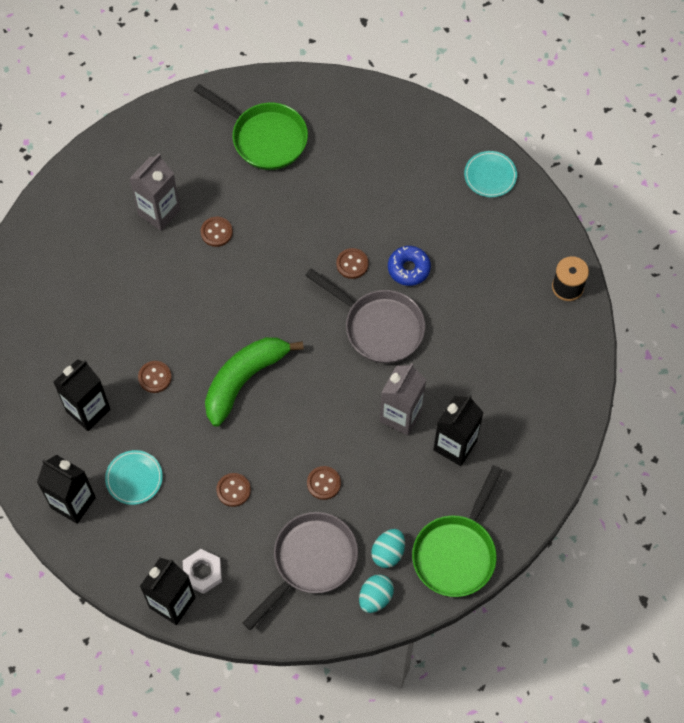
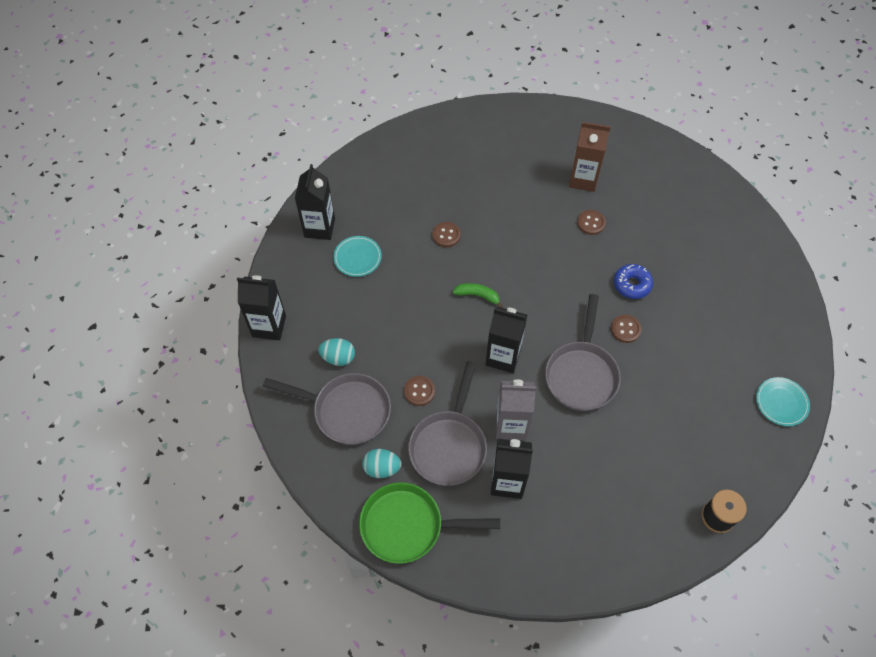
camera: 65 degrees right, 5 degrees down
(88, 410) = (396, 205): black carton -> black carton (503, 357)
(159, 212) = (583, 179): grey carton -> brown carton
(202, 573) = (302, 336): white nut -> none
(233, 490) = (381, 328): brown button -> none
(244, 380) = (478, 295): green banana -> green banana, size x0.48
(264, 137) = (694, 220): green pan -> none
(375, 597) = (337, 475): turquoise egg -> turquoise egg (338, 357)
(394, 480) = (449, 445): none -> grey pan
(408, 269) = (649, 374): blue donut -> blue donut (632, 284)

